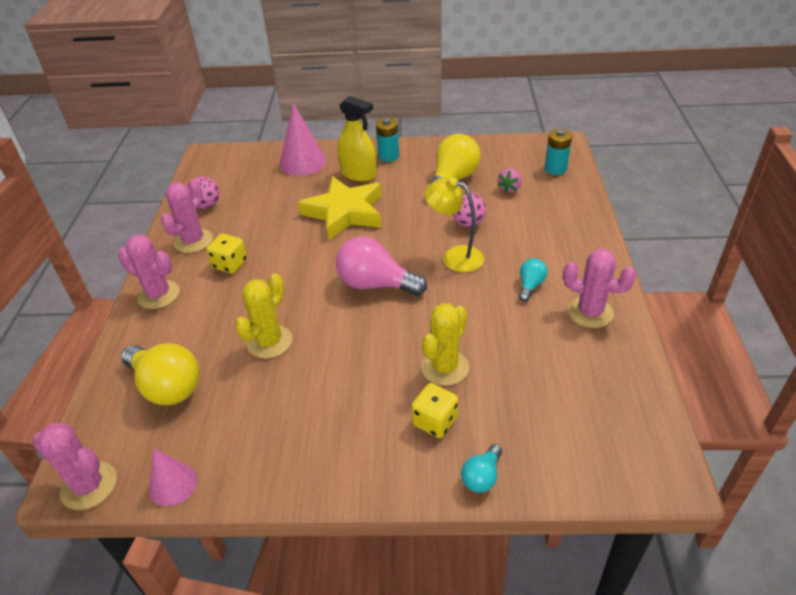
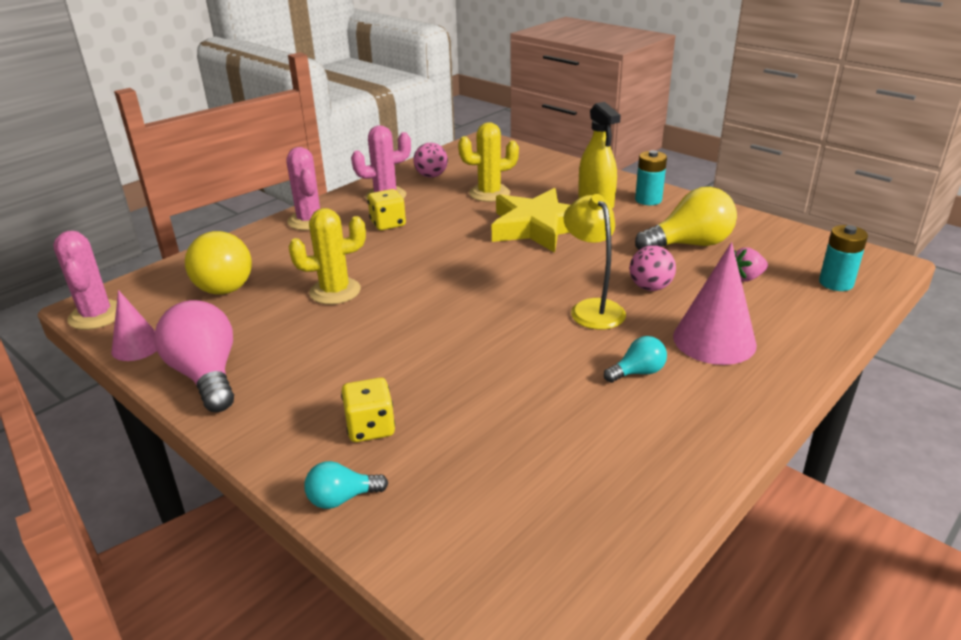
camera: 40 degrees right, 10 degrees down
(303, 162) = (557, 175): pink cone -> pink cone (714, 340)
(375, 284) = (482, 294): pink light bulb -> pink light bulb (206, 375)
(444, 367) = (444, 391): yellow cactus -> yellow cactus (489, 193)
(590, 312) = (672, 433): pink cactus -> none

